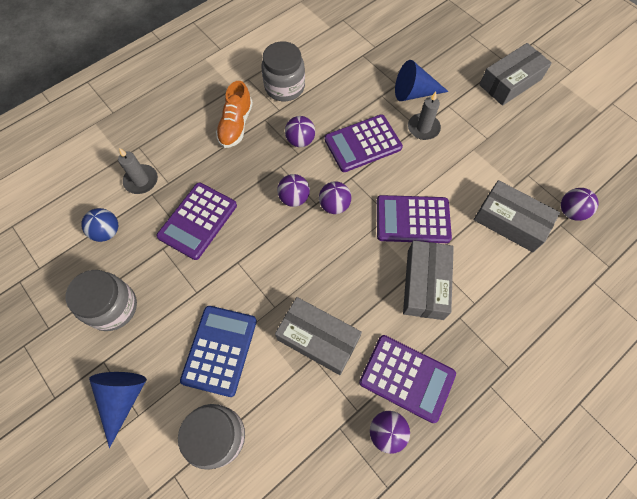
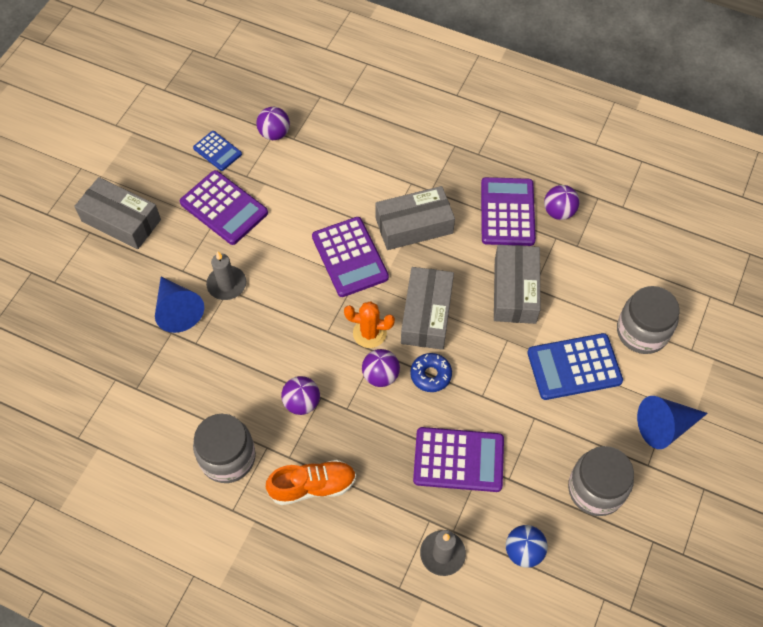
camera: 115 degrees left, 5 degrees down
(275, 233) = (430, 375): none -> blue donut
(334, 205) = (369, 333): purple ball -> orange cactus
(362, 143) = (276, 336): purple calculator -> purple calculator (224, 208)
(510, 222) = (310, 177): grey box -> grey box (426, 314)
(562, 162) = (217, 151): none -> blue calculator

